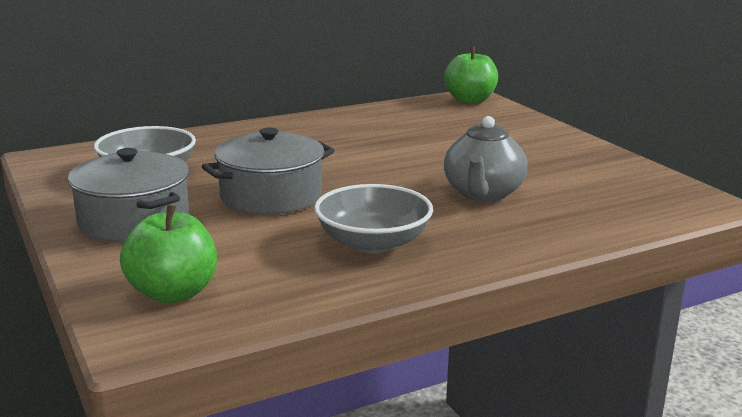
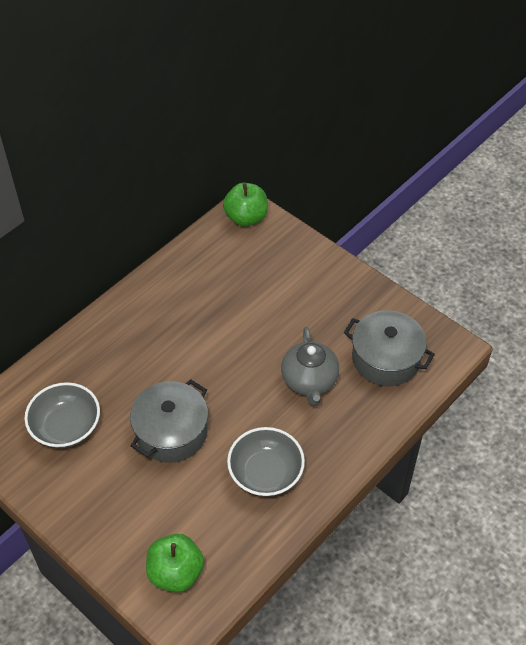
camera: 20 degrees left, 30 degrees up
(134, 221) = (99, 497): grey pot -> grey pot (386, 359)

